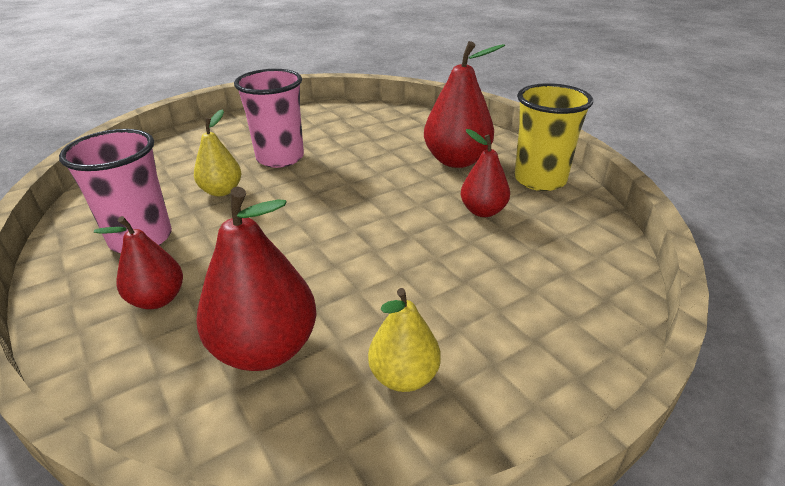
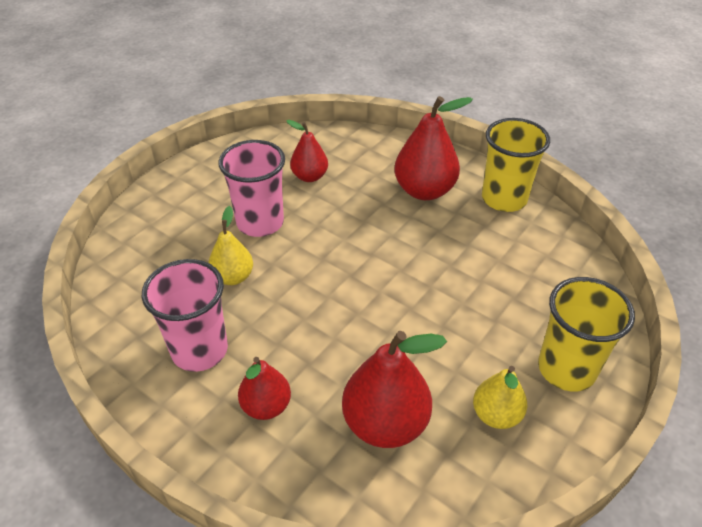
camera: 20 degrees left, 10 degrees up
(483, 211) = (475, 245): red pear -> red pear (309, 176)
(528, 350) = (566, 369): none -> yellow cup

